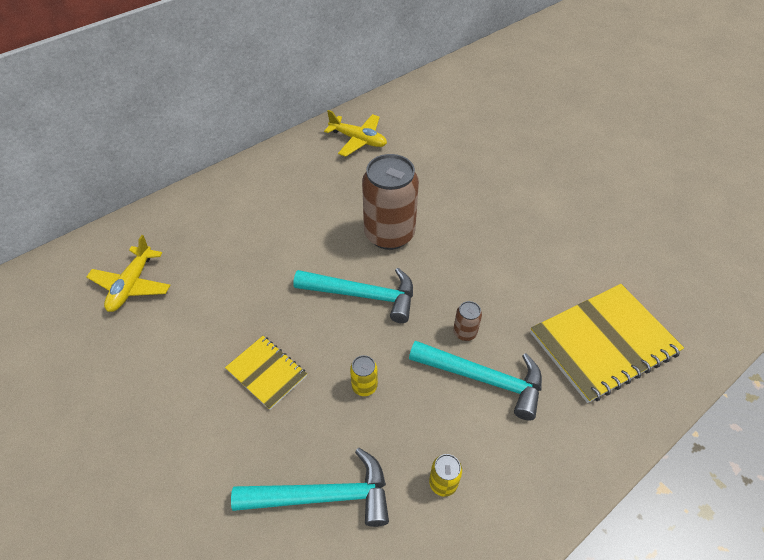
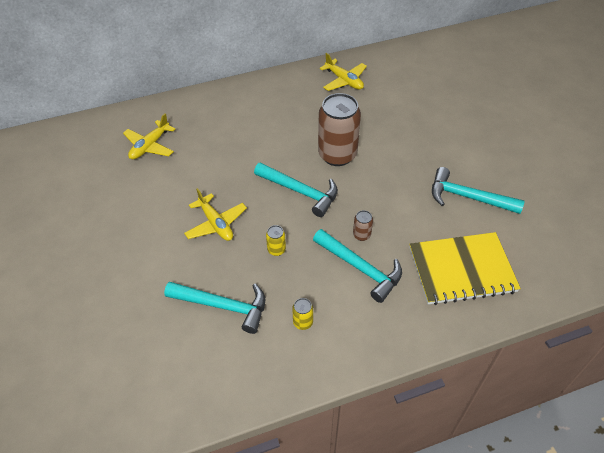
camera: 20 degrees right, 0 degrees up
(266, 373) = (216, 224): yellow notebook -> yellow plane
(565, 248) = (467, 197): none -> turquoise hammer

